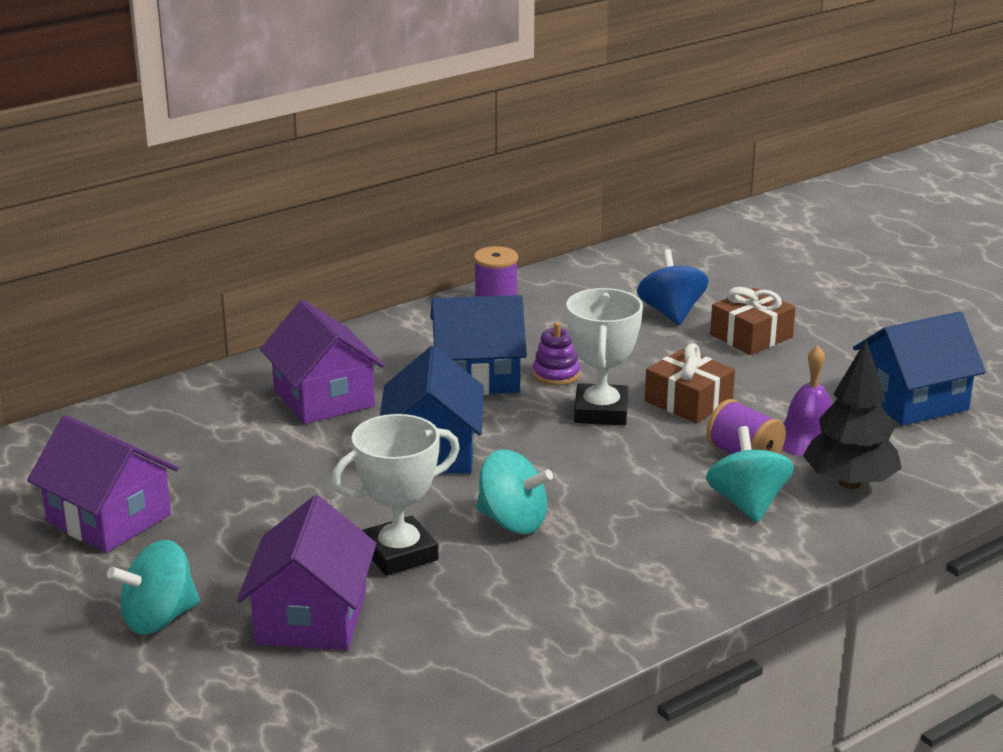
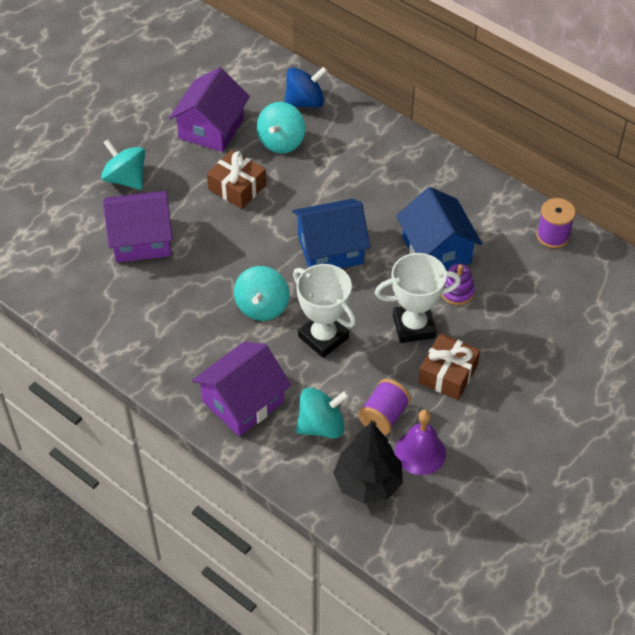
camera: 75 degrees right, 25 degrees up
(189, 460) = (281, 142): none -> turquoise spinning top
(323, 398) = (377, 180): purple house -> purple house (243, 401)
(399, 553) = (213, 261): white trophy -> white trophy (323, 337)
(671, 313) = (583, 343): blue spinning top -> blue spinning top (305, 102)
(751, 336) = (567, 399): brown gift -> brown gift (237, 187)
(912, 400) = (505, 516): blue house -> none

